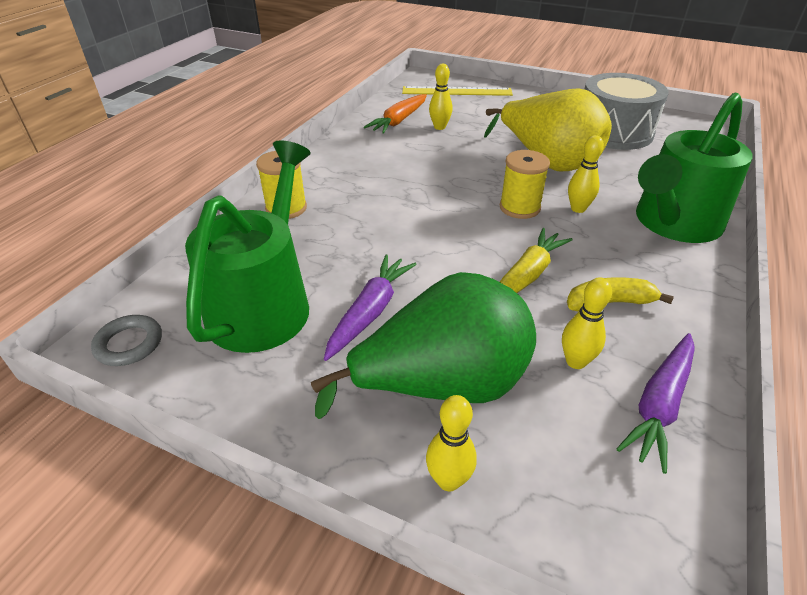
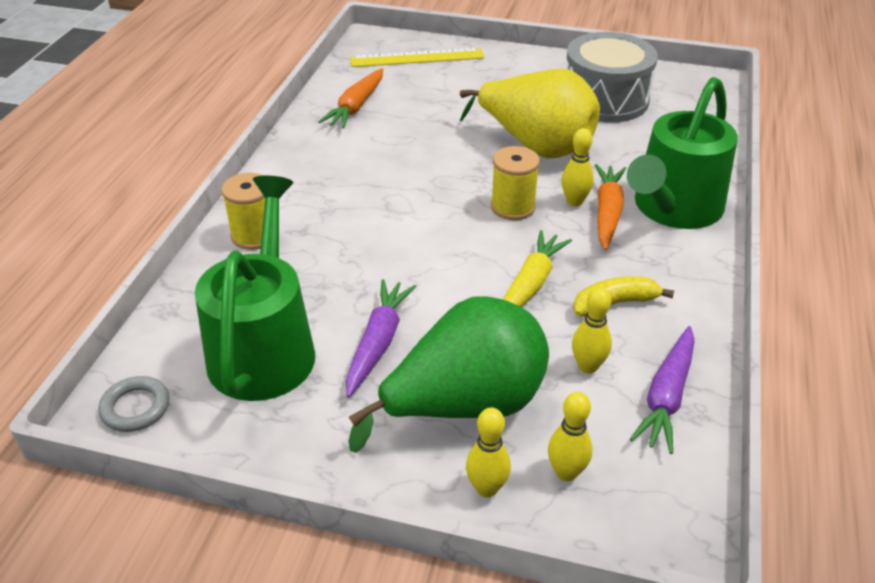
camera: 10 degrees left, 0 degrees up
(439, 127) = (406, 111): yellow bowling pin -> yellow bowling pin (566, 472)
(608, 221) = (607, 213): none -> orange carrot

